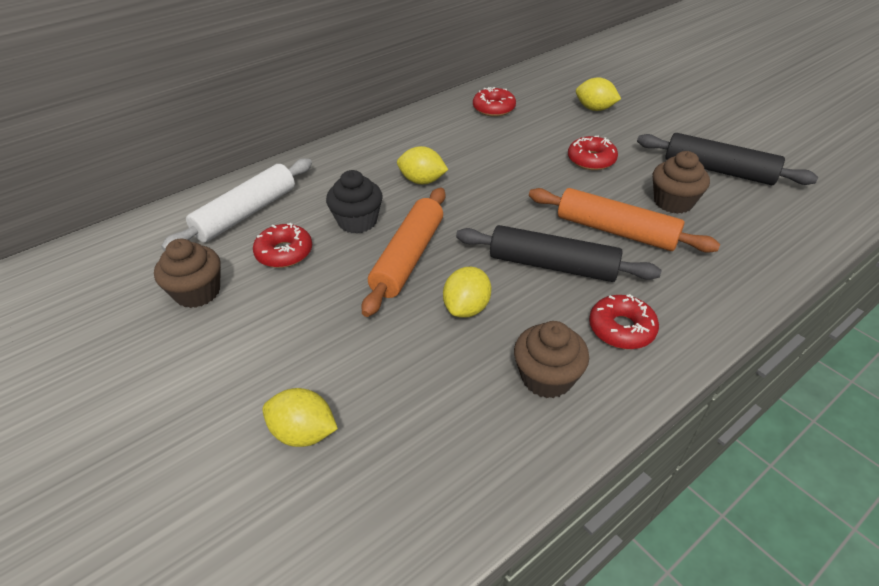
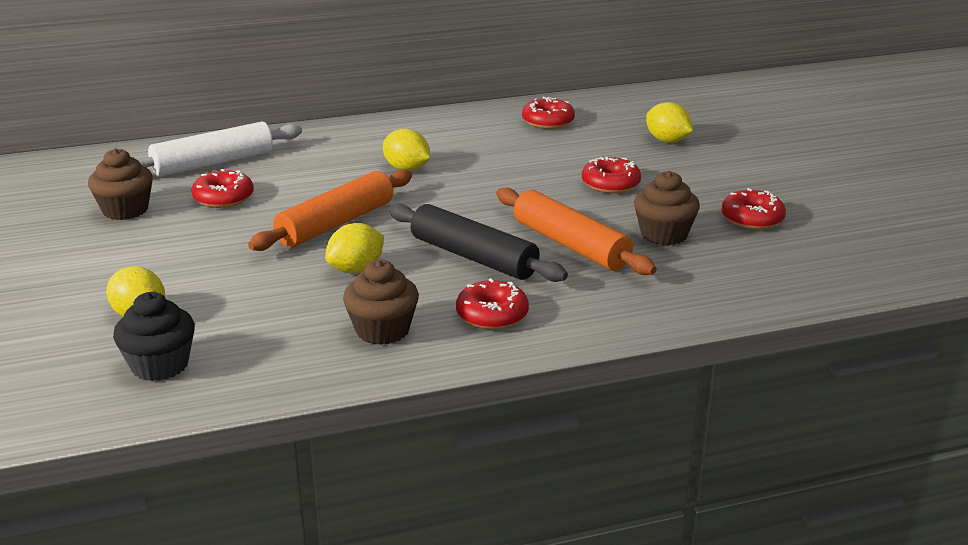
camera: 20 degrees right, 15 degrees down
(357, 221) = (312, 188): black cupcake -> black cupcake (160, 365)
(718, 170) = (752, 218): black rolling pin -> red donut

